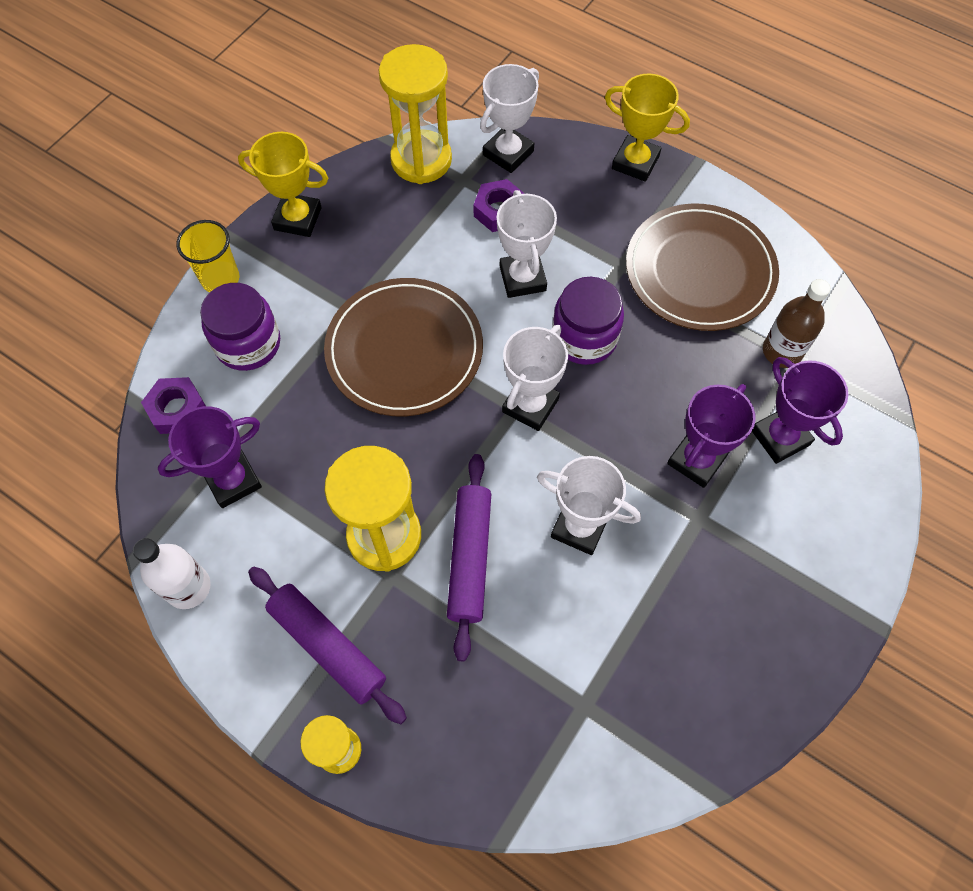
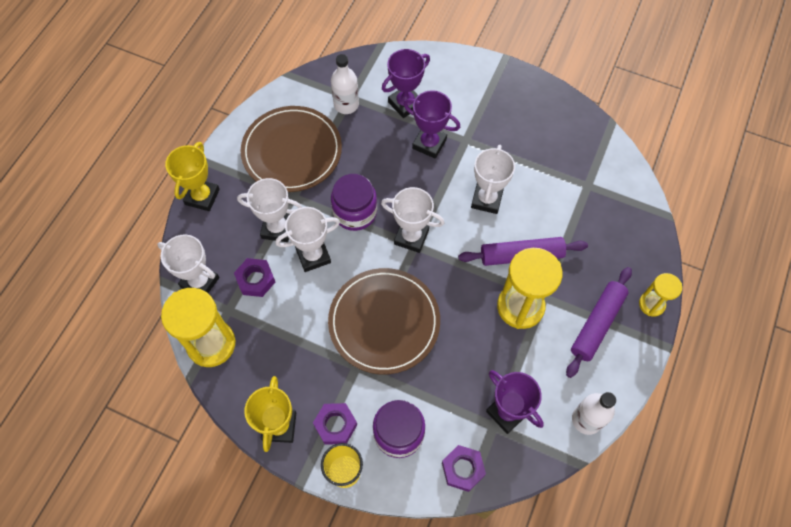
camera: 100 degrees left, 0 degrees up
(280, 276) = (335, 425): none -> purple nut
(572, 241) = (277, 228): none -> white trophy
(782, 351) = (346, 105): brown bottle -> white bottle

